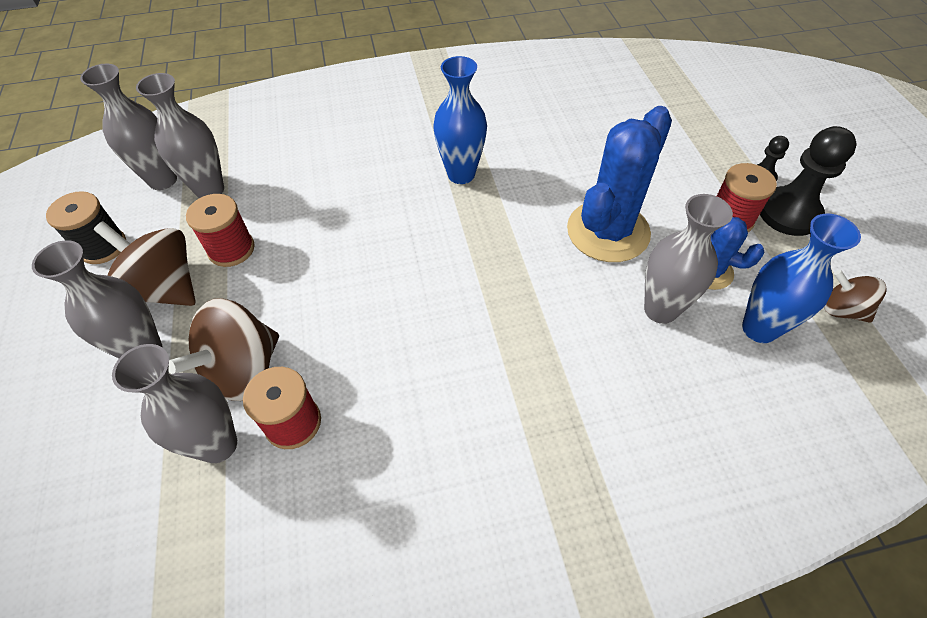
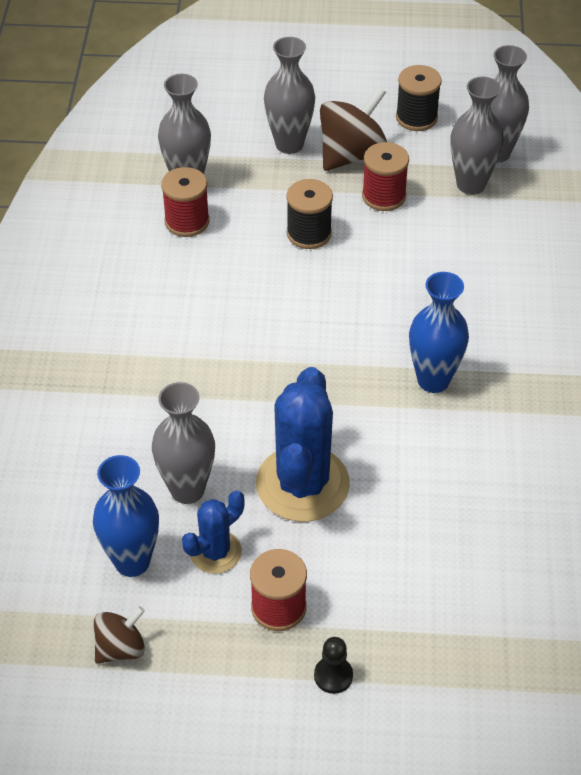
camera: 105 degrees right, 5 degrees down
(243, 370) = (247, 197): brown spinning top -> none
(296, 298) = (309, 233): none -> black spool
(608, 231) = (302, 484): blue cactus -> blue cactus turned 45 degrees clockwise
(789, 213) = (265, 674): black pawn -> none

